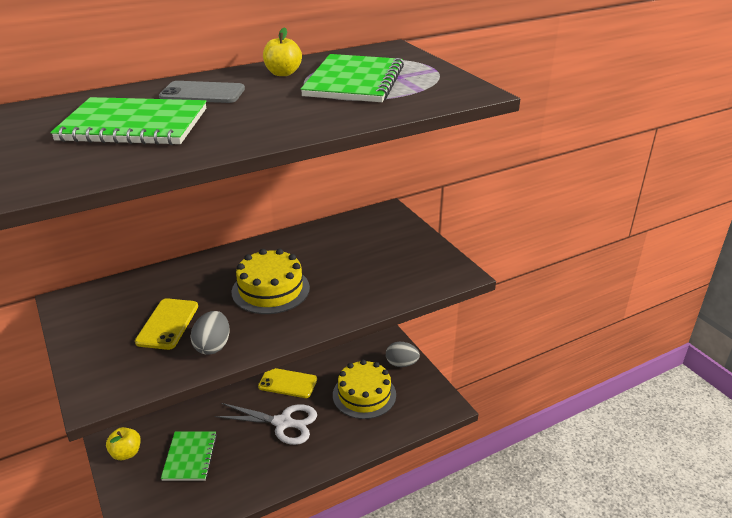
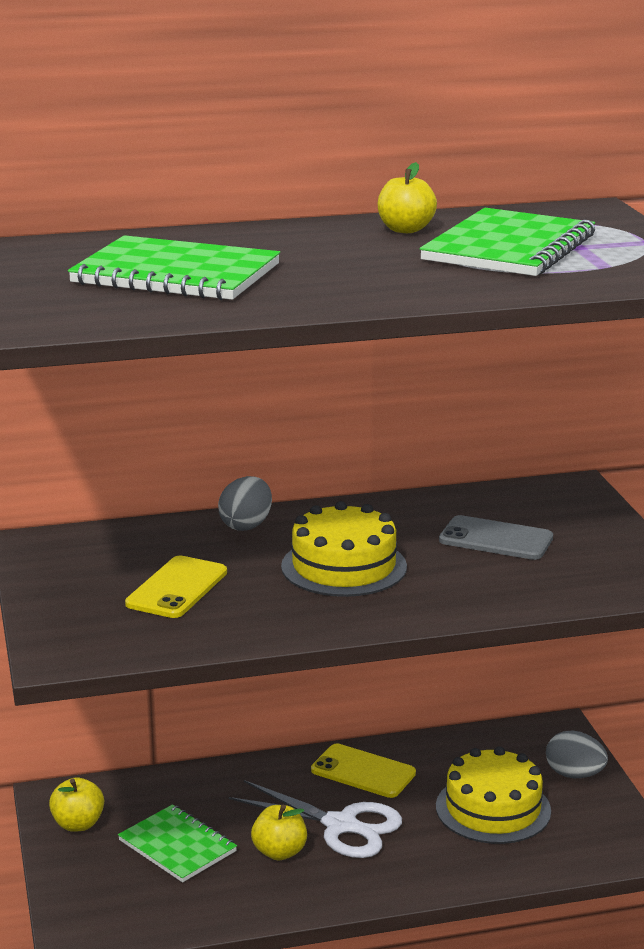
camera: 15 degrees right, 10 degrees down
(190, 457) = (177, 846): green notebook -> green notebook turned 60 degrees counterclockwise
(202, 93) = (279, 245): grey phone -> grey phone (496, 539)
(213, 346) = (237, 622): grey egg -> grey egg (246, 525)
(251, 449) = (279, 852): none -> yellow apple

